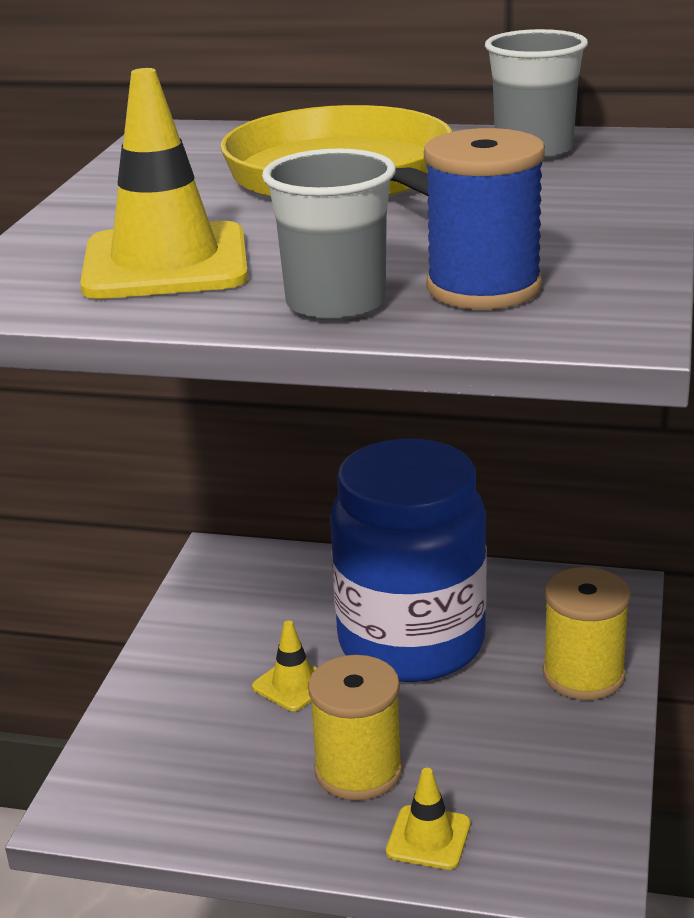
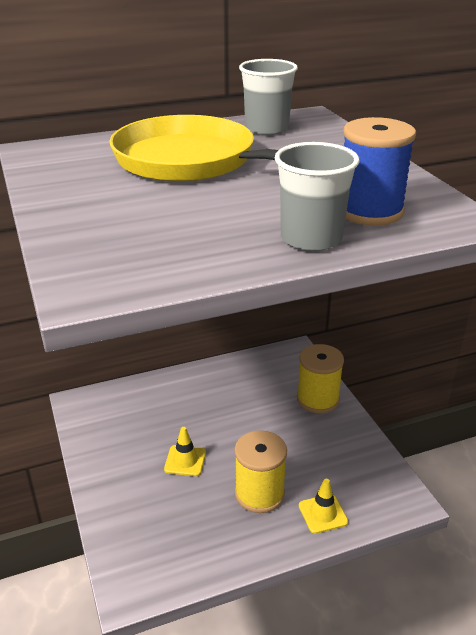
camera: 35 degrees left, 5 degrees up
(165, 263) = (171, 236): yellow traffic cone -> none
(411, 643) = (225, 414): blue jar -> none

